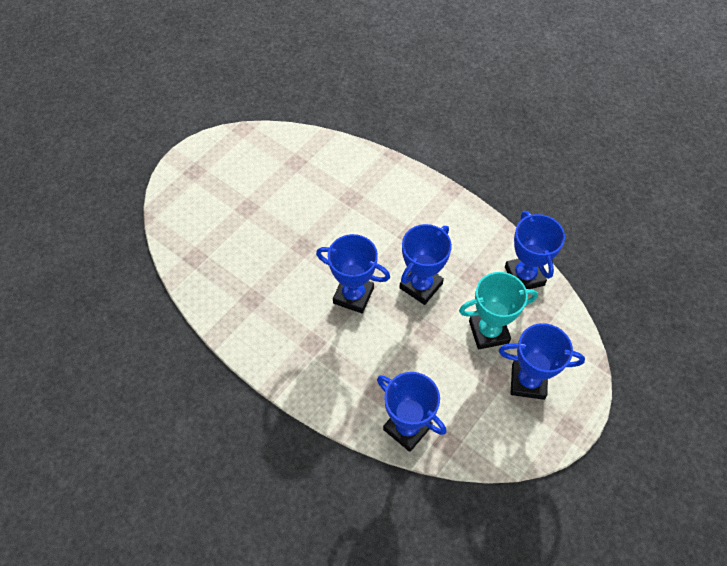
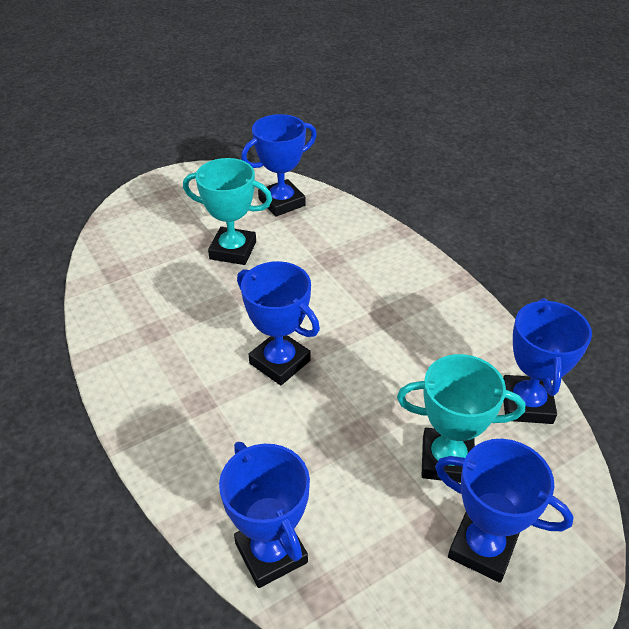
camera: 20 degrees right, 15 degrees down
(275, 211) = (233, 250): none -> turquoise trophy
(421, 286) = (374, 375): blue trophy -> blue trophy (282, 202)

